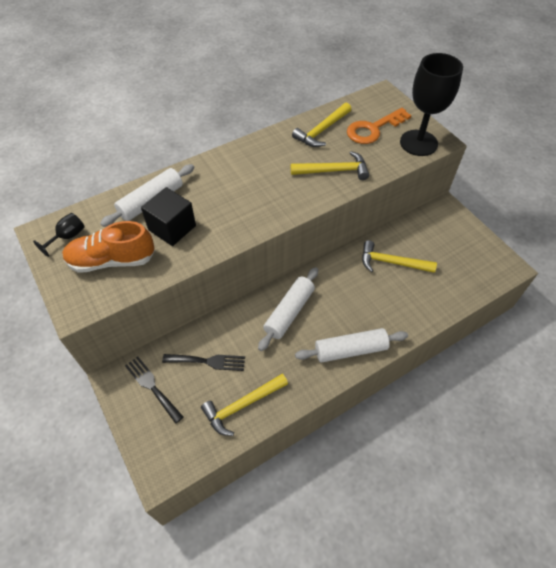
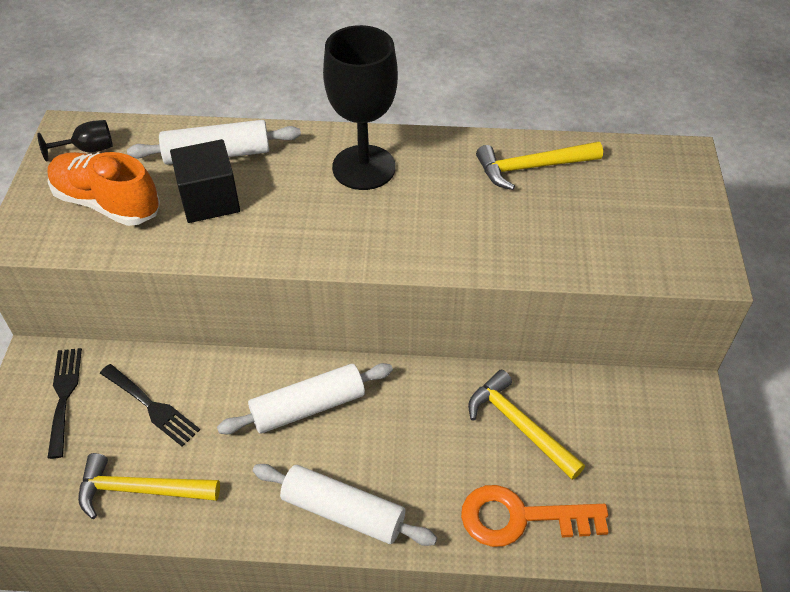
camera: 35 degrees right, 5 degrees down
(334, 171) = (493, 233): yellow hammer -> none
(373, 129) = (615, 201): orange key -> orange key (520, 518)
(418, 143) = (669, 257): black goblet -> black goblet (364, 167)

